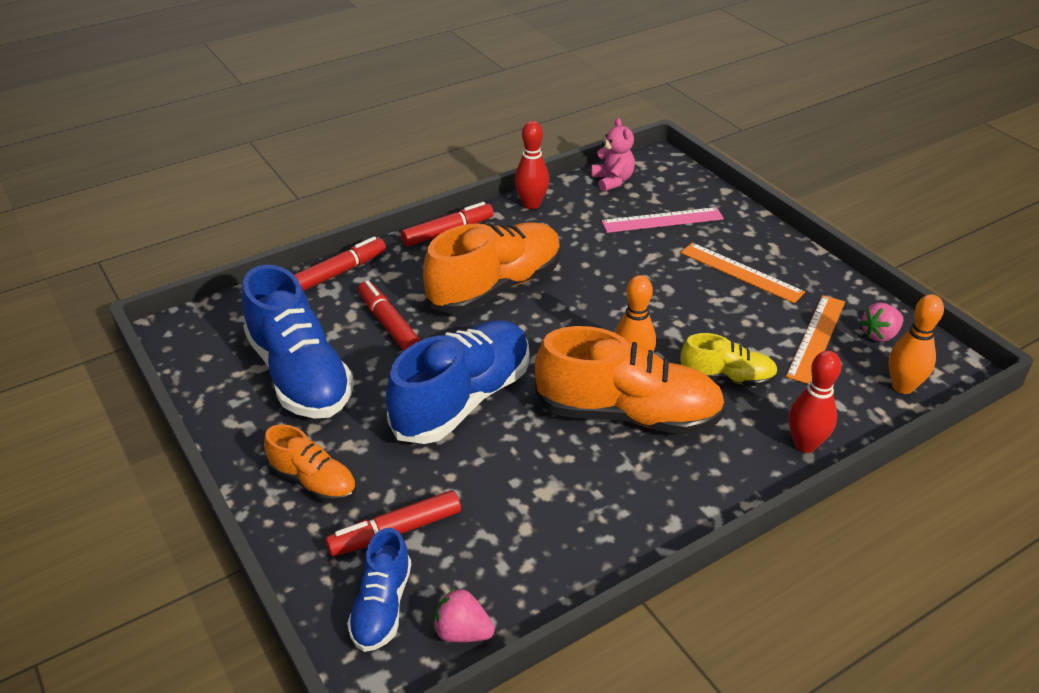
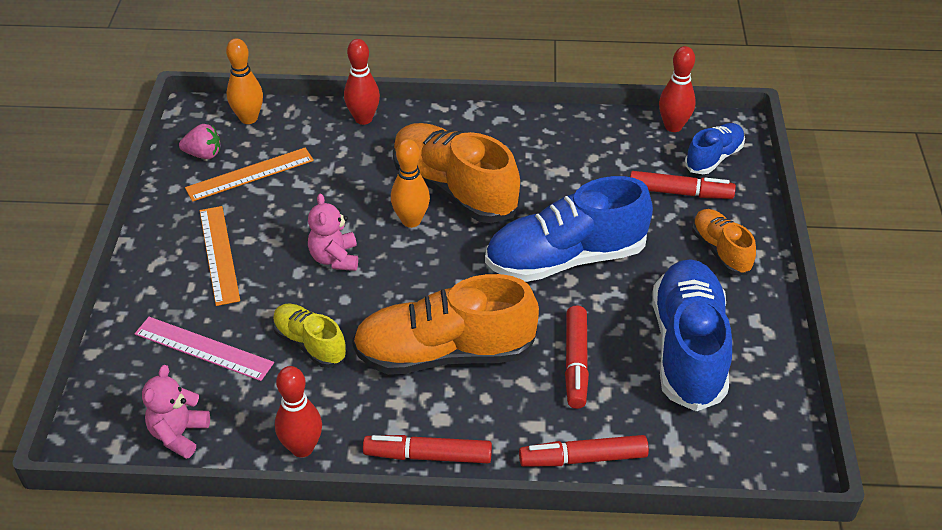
camera: 145 degrees left, 5 degrees up
(462, 632) = (673, 126): pink strawberry -> red bowling pin
(654, 309) = (335, 258): none -> pink teddy bear
(727, 377) = (353, 180): yellow shoe -> yellow shoe (310, 344)

